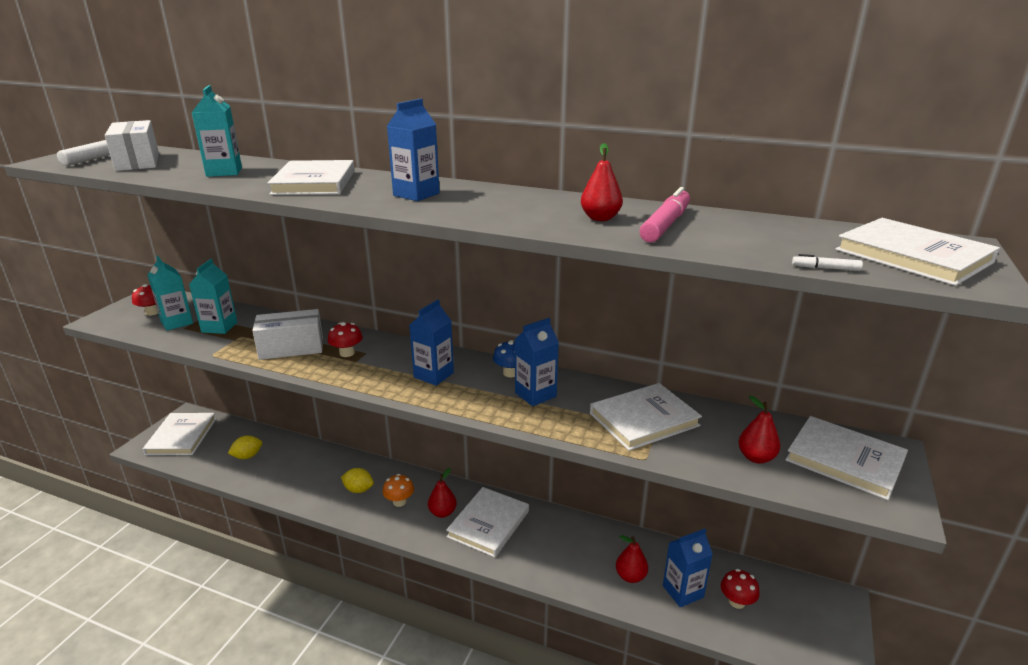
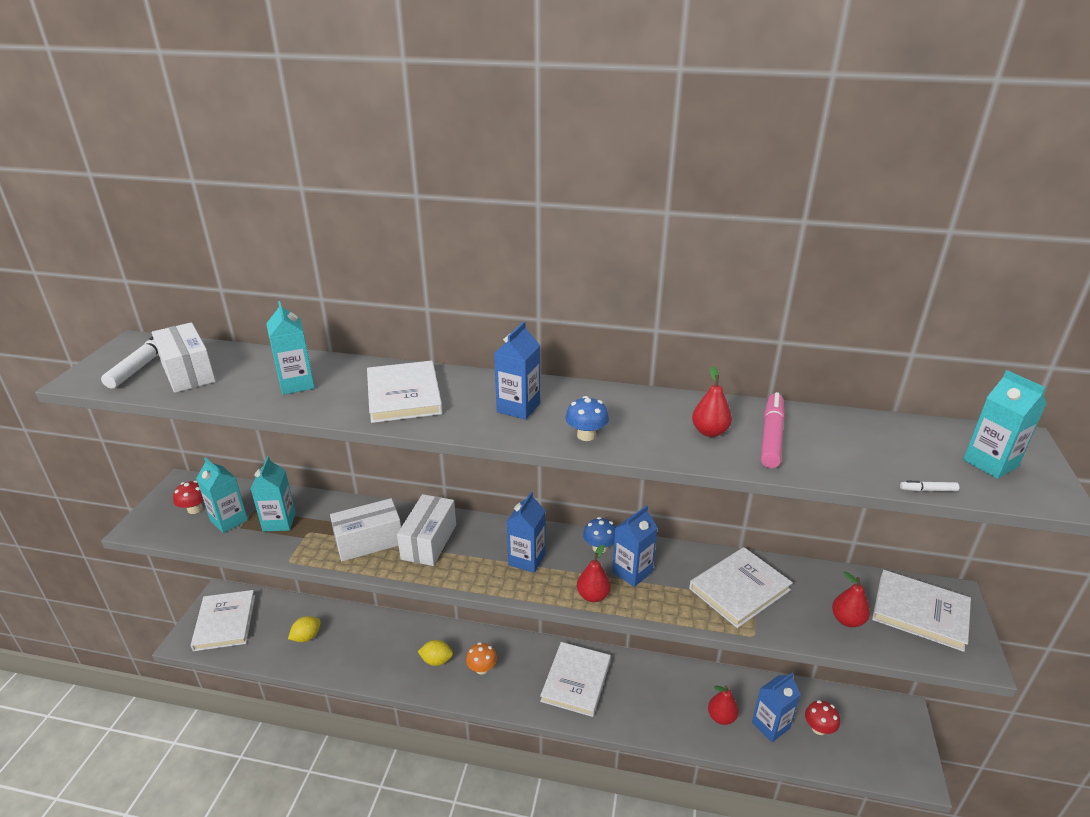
camera: 10 degrees left, 5 degrees up
(347, 353) = (429, 541): red mushroom -> white box
(442, 512) = (528, 675): red pear -> red pear (593, 596)
(470, 213) = (586, 435): none -> blue mushroom
(913, 256) = (990, 463): white book -> turquoise carton

